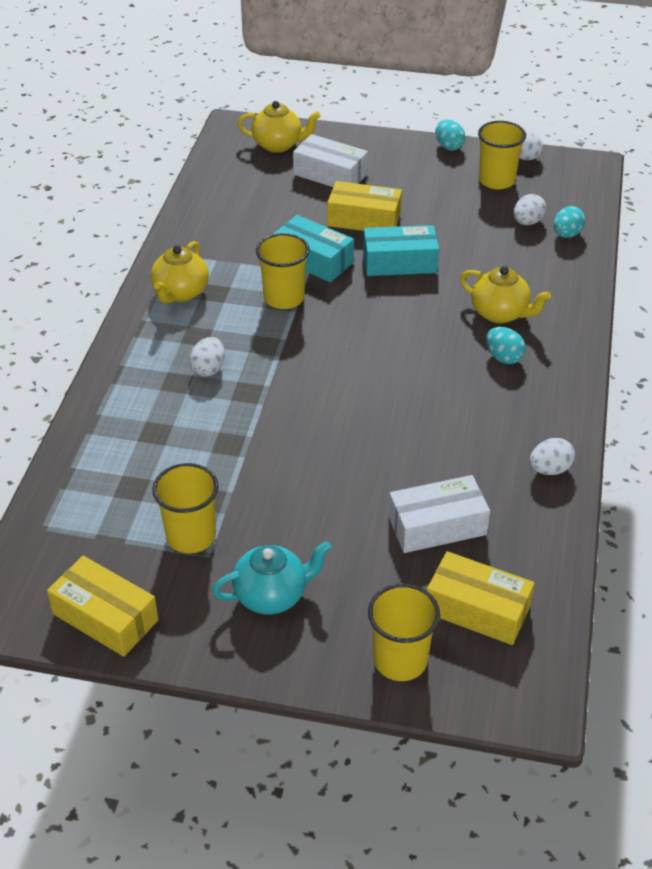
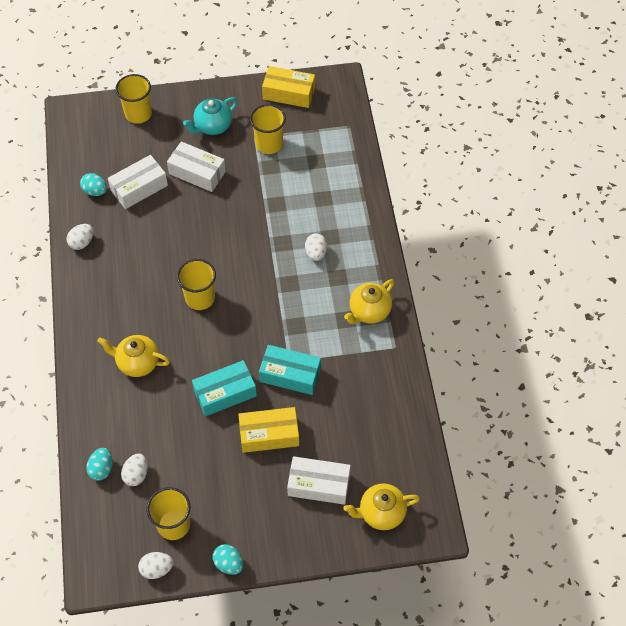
camera: 160 degrees right, 15 degrees up
(180, 293) = (369, 311): yellow teapot -> yellow teapot turned 135 degrees counterclockwise
(284, 298) = (295, 329): yellow cup -> yellow cup (200, 298)
(332, 523) = (197, 173): none -> white box
(477, 609) = (106, 148): yellow box -> none
(503, 357) = (126, 322): turquoise egg -> turquoise egg (95, 191)

